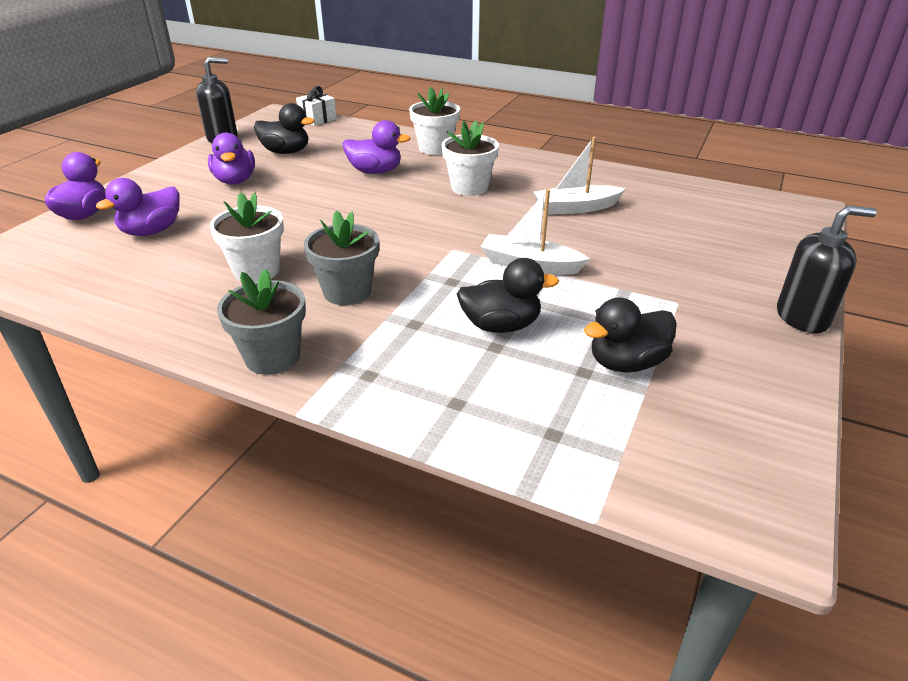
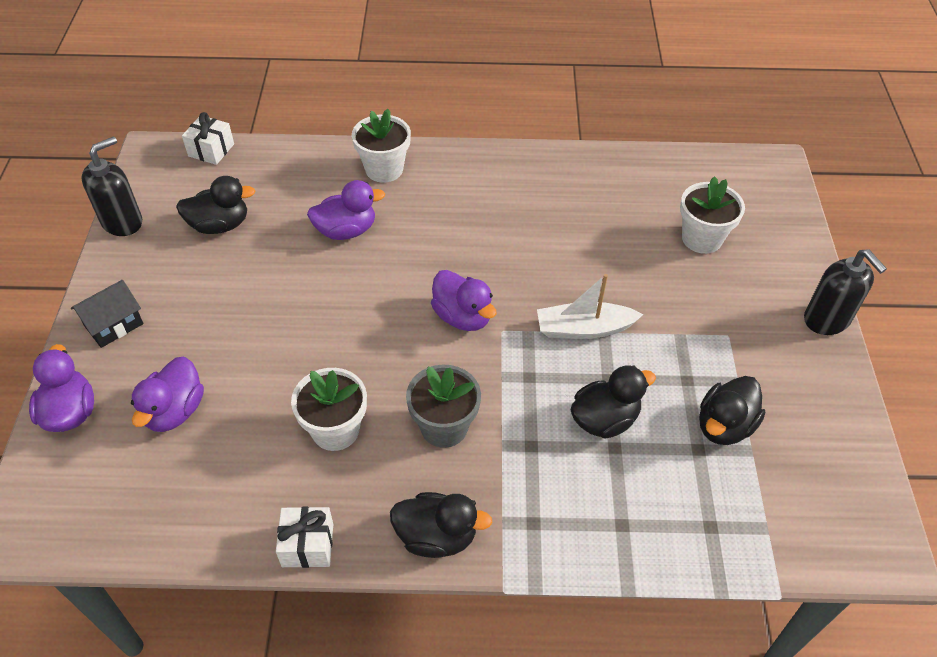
camera: 25 degrees left, 15 degrees up
(162, 182) = (114, 325): none -> black house
(162, 330) = (308, 545): none -> white gift
(235, 181) = (200, 296): purple duck -> purple duck (462, 317)
(272, 357) = (436, 536): grey flower pot -> black duck
(469, 187) = (461, 228): white flower pot -> white flower pot (701, 238)
(575, 208) = (580, 229): white boat -> none
(802, 317) = (827, 319): black soap dispenser -> black soap dispenser turned 90 degrees clockwise

